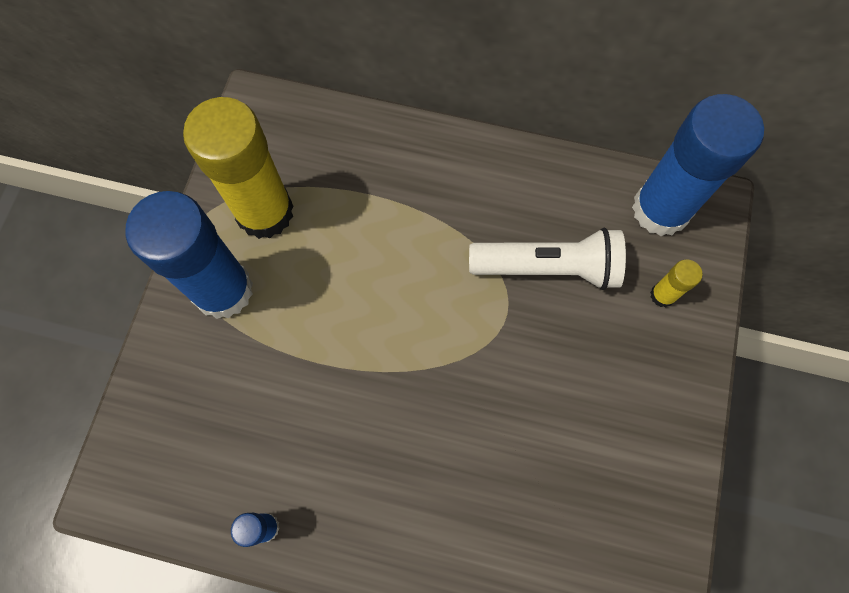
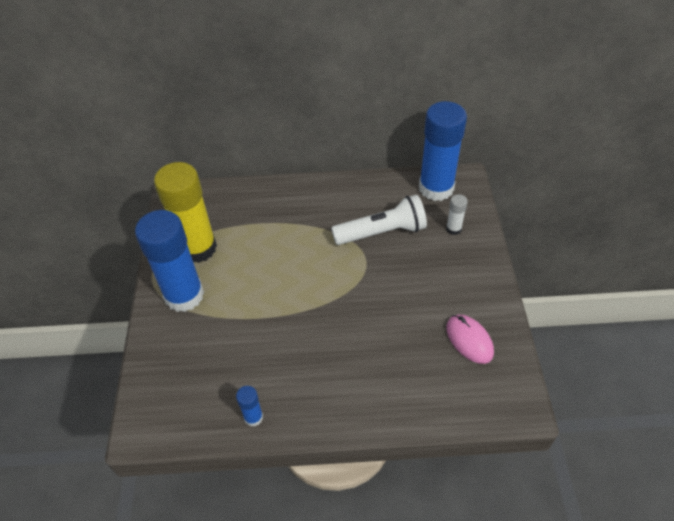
camera: 15 degrees left, 20 degrees down
(618, 503) = (469, 340): none -> pink mouse
(662, 295) = (453, 229): yellow glue stick -> white glue stick

